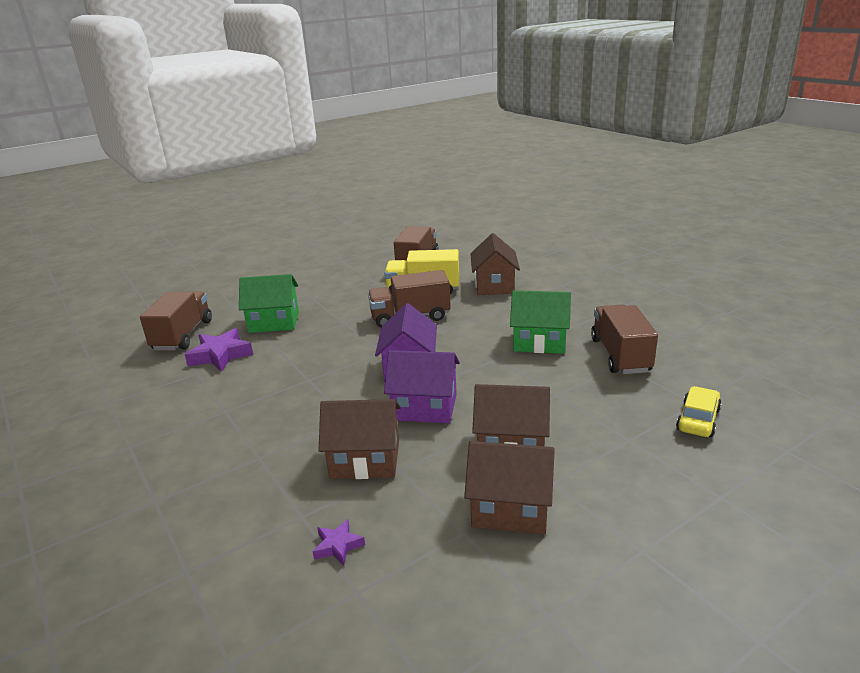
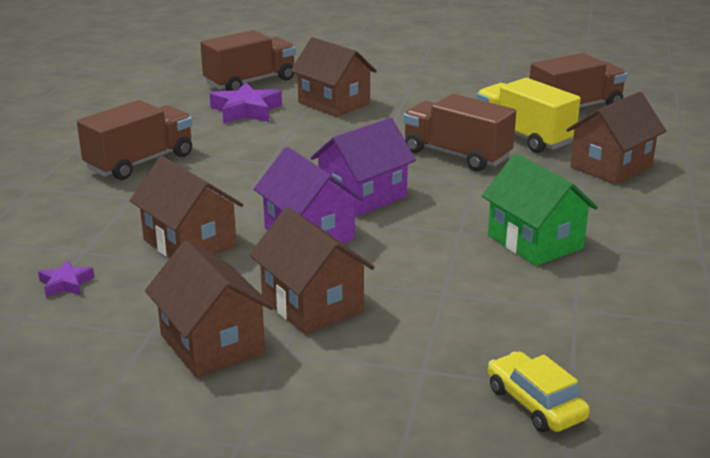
camera: 45 degrees right, 0 degrees up
(274, 322) = (334, 103): green house -> brown house
(620, 355) = (595, 302): brown truck -> brown truck (140, 162)
(698, 420) = (535, 404): yellow car -> yellow car turned 105 degrees counterclockwise

